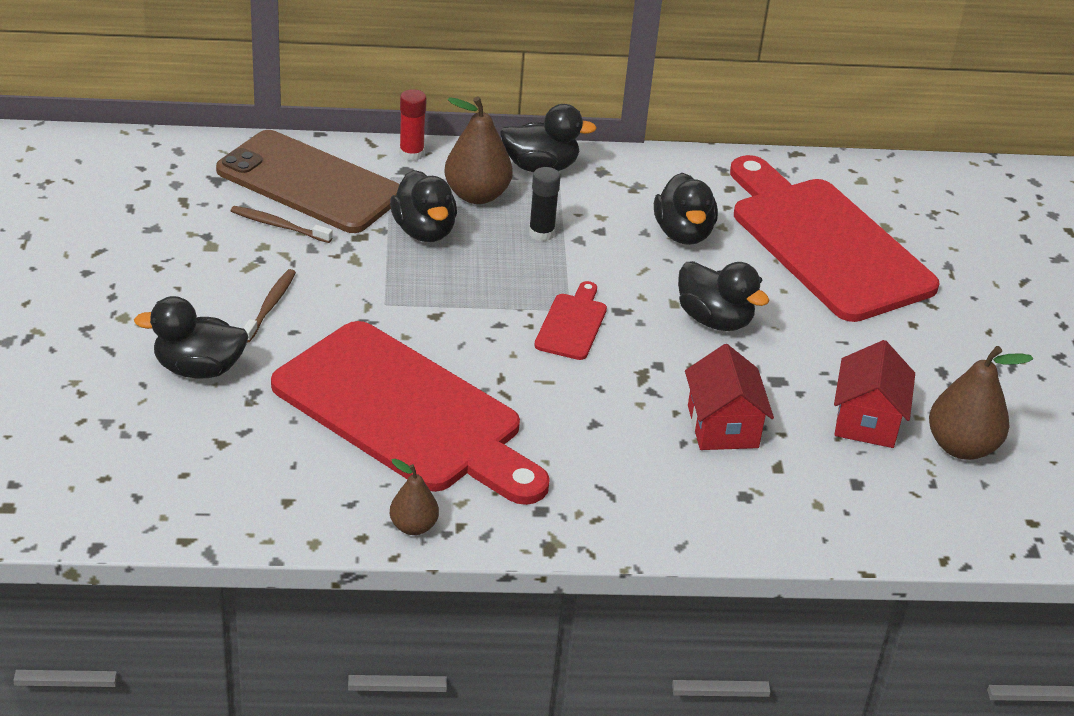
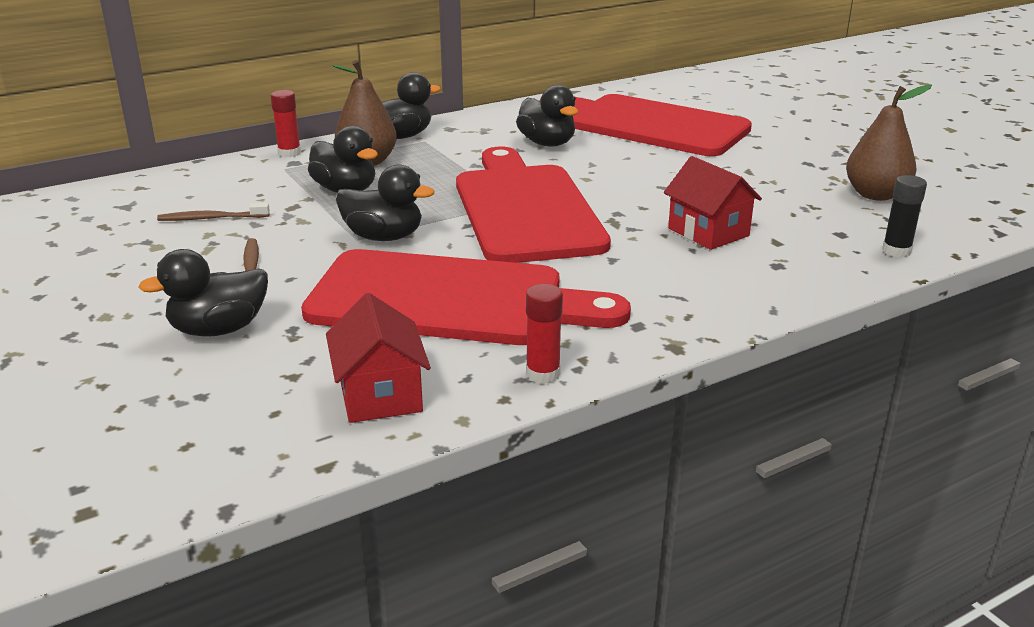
camera: 25 degrees left, 10 degrees down
(309, 183) = (216, 188): brown phone -> none
(413, 526) = (543, 374): brown pear -> red glue stick
(541, 233) = (442, 168): black glue stick -> black glue stick (896, 251)
(572, 324) = (524, 209): red cutting board -> red cutting board, size x2.41
(714, 320) = (626, 179): black duck -> black duck (383, 237)
(867, 421) = (799, 200): red house -> red house (380, 395)

